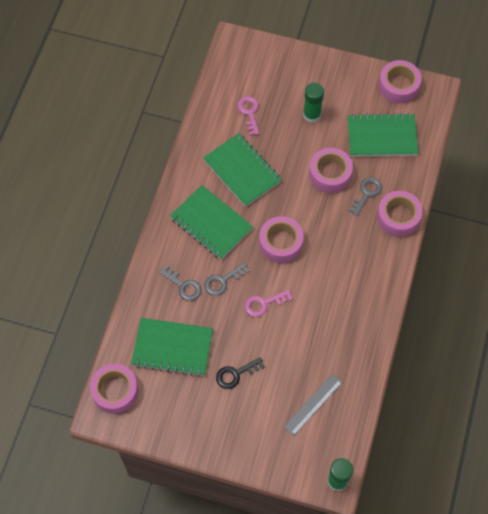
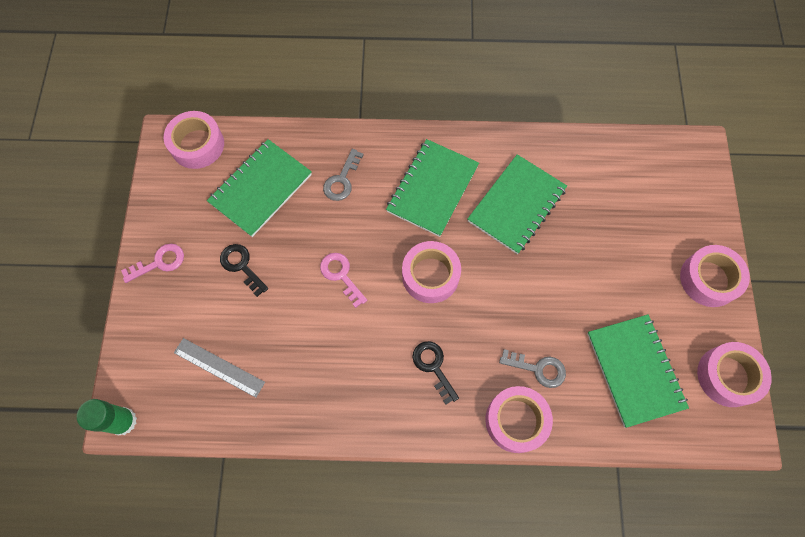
camera: 75 degrees right, 5 degrees up
(172, 348) = (261, 189): green notebook -> green notebook turned 45 degrees clockwise
(222, 281) = (359, 221): grey key -> none
(249, 113) = (603, 193): pink key -> pink key (159, 262)
(312, 115) = (631, 269): green glue stick -> none
(330, 174) = (551, 313): pink tape -> pink tape (709, 279)
(349, 258) = (433, 367): none -> black key

